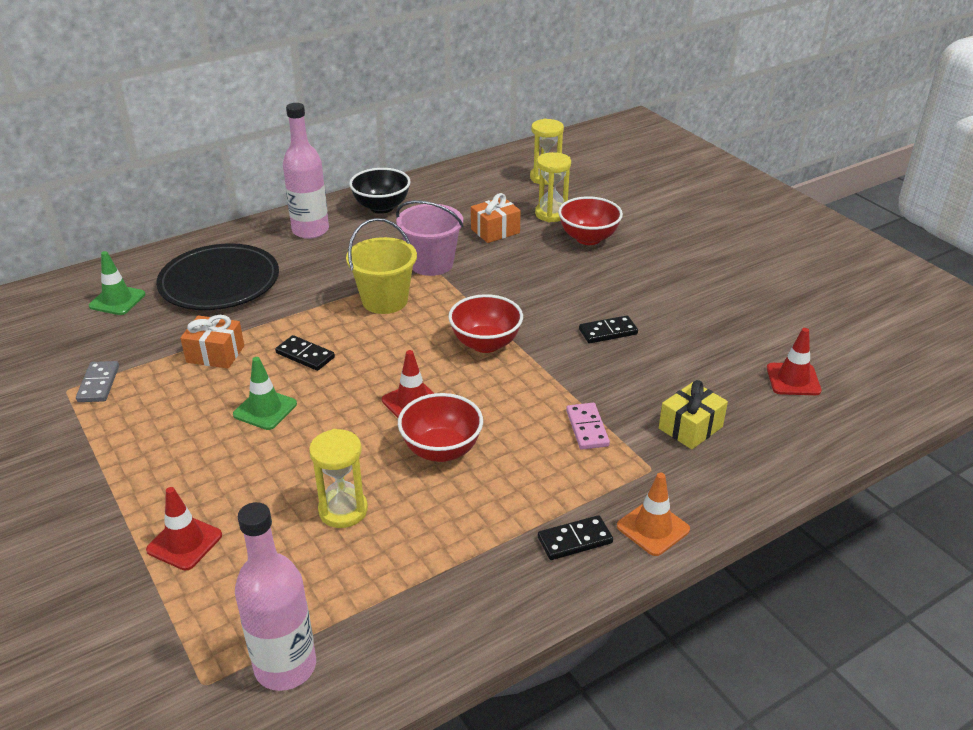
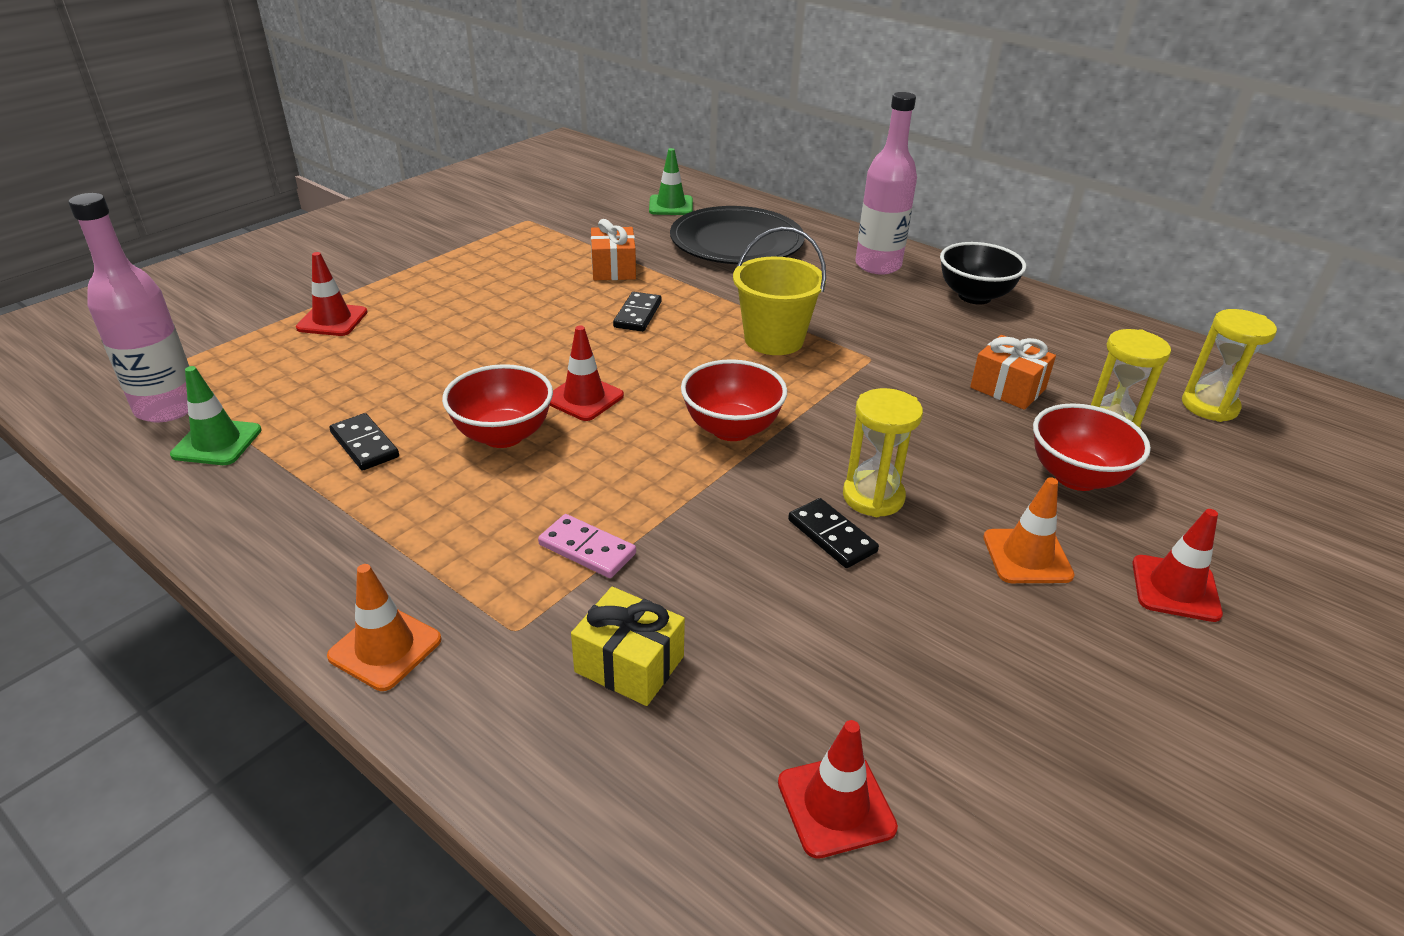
camera: 70 degrees right, 0 degrees up
(99, 384) = (541, 230): grey domino -> none
(265, 409) = (536, 314): green traffic cone -> green traffic cone (217, 442)
(343, 510) = (387, 392): yellow hourglass -> yellow hourglass (873, 497)
(431, 264) = (880, 355): pink bucket -> none
(574, 540) = (354, 572): black domino -> black domino (365, 445)
(587, 428) = (587, 549): pink domino -> pink domino turned 60 degrees clockwise
(646, 275) = (1027, 556): none -> orange traffic cone
(681, 242) = (1175, 588): none -> red traffic cone

